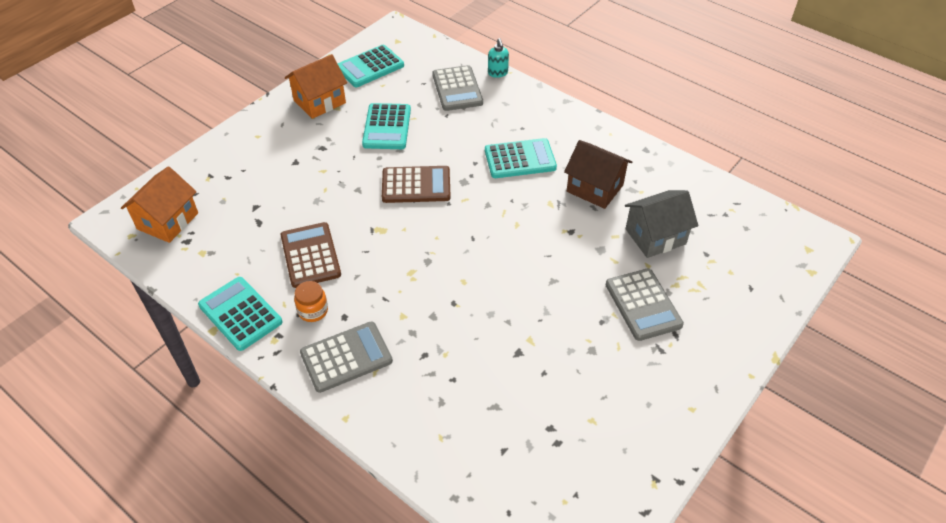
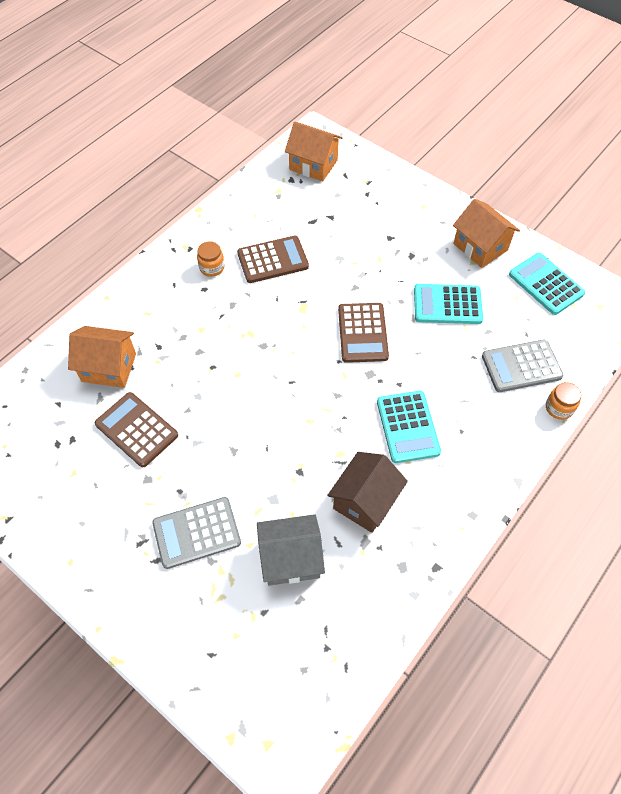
camera: 90 degrees right, 10 degrees up
(240, 314) = (213, 223): turquoise calculator -> none
(346, 357) = (163, 293): grey calculator -> none
(452, 402) = (109, 367): none -> orange house
(498, 73) = (559, 408): turquoise soap dispenser -> orange jar
(534, 365) = (136, 430): none -> brown calculator
(655, 236) = (291, 558): grey house -> grey house turned 75 degrees counterclockwise

